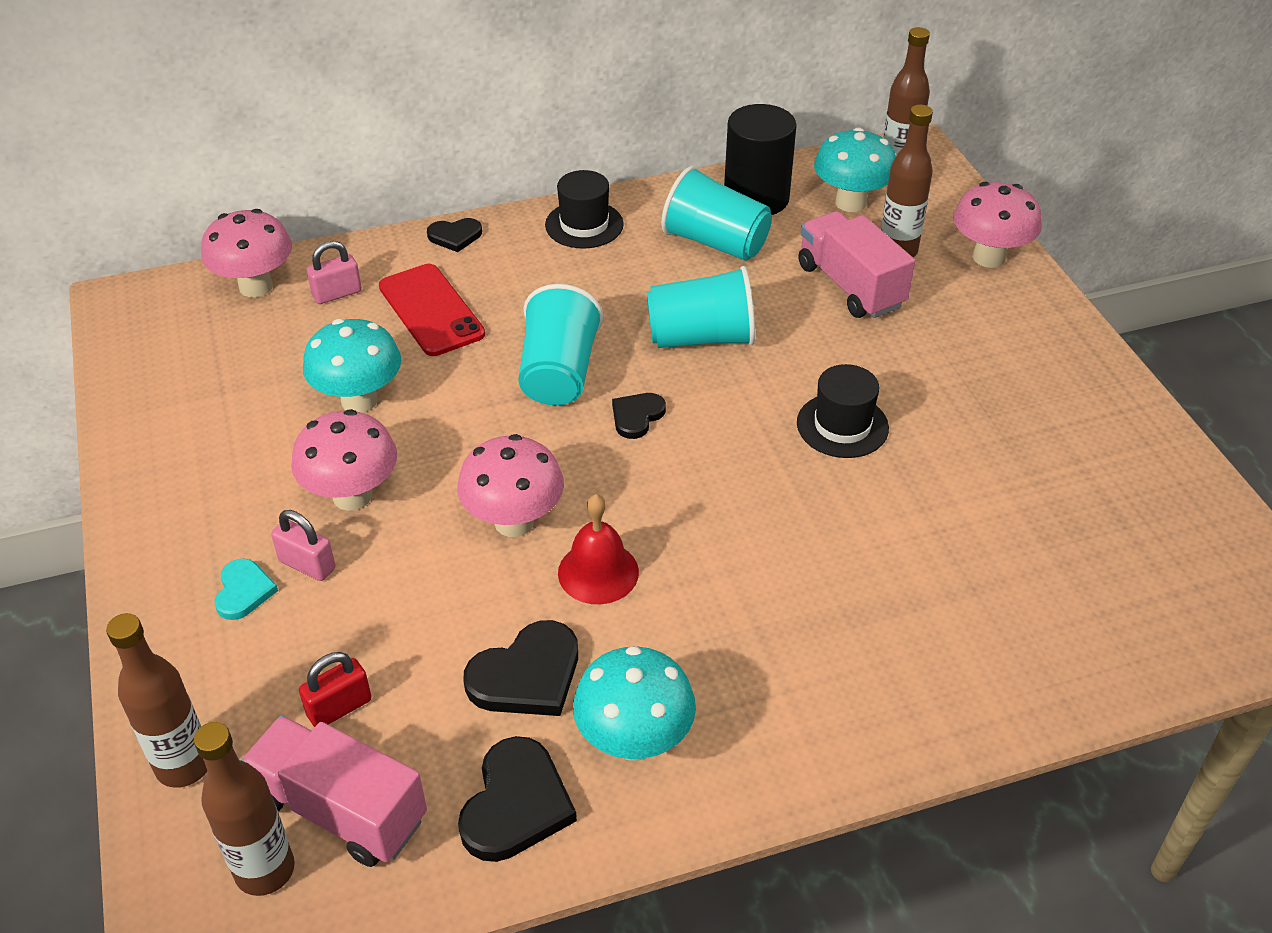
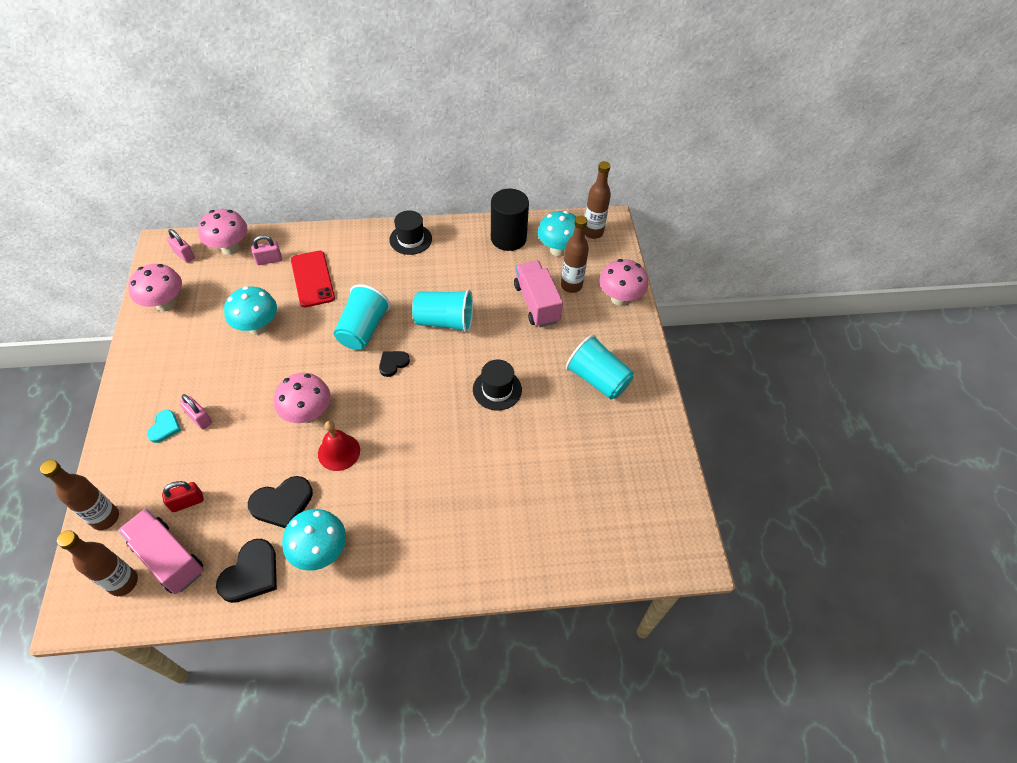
camera: 10 degrees right, 10 degrees up
(171, 309) = (184, 255): none -> pink padlock
(352, 496) = (235, 383): pink mushroom -> pink mushroom (165, 304)
(455, 236) = (341, 235): black heart -> none
(715, 243) = (475, 263): turquoise cup -> turquoise cup (597, 379)

